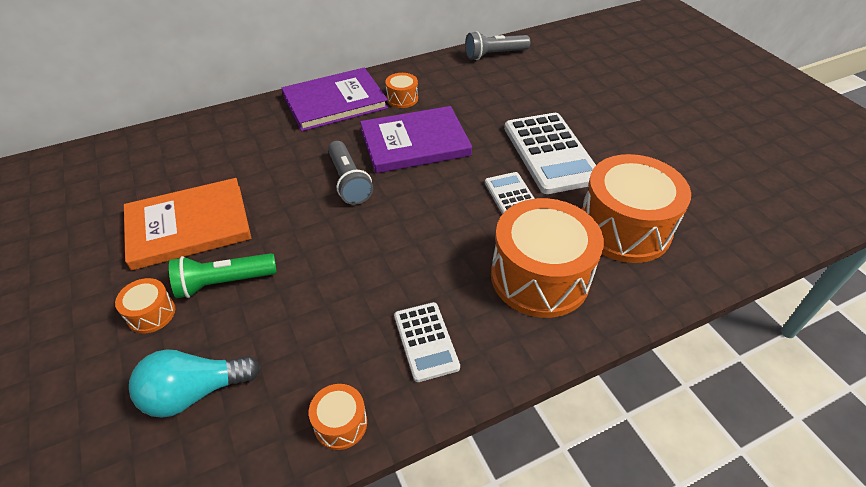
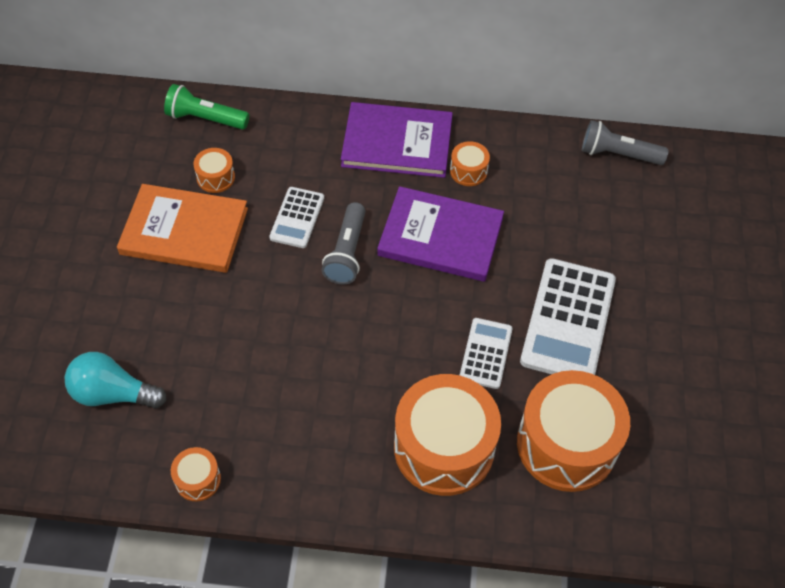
camera: 30 degrees right, 10 degrees up
(151, 314) = (115, 306): orange drum -> orange drum (215, 177)
(223, 283) = (182, 306): green flashlight -> green flashlight (205, 118)
(426, 341) = (304, 451): white calculator -> white calculator (297, 218)

